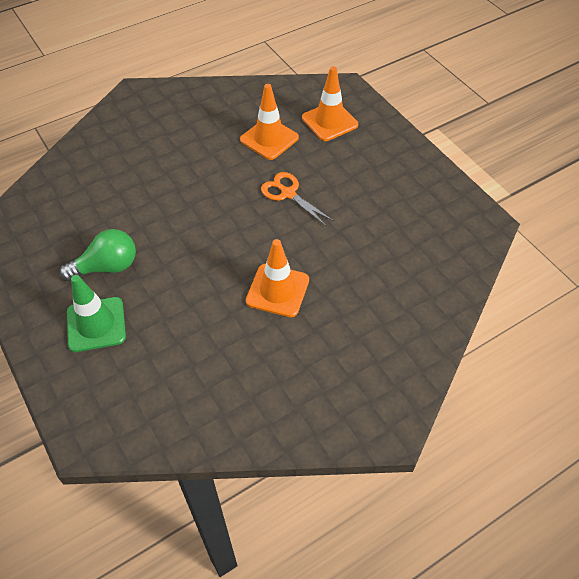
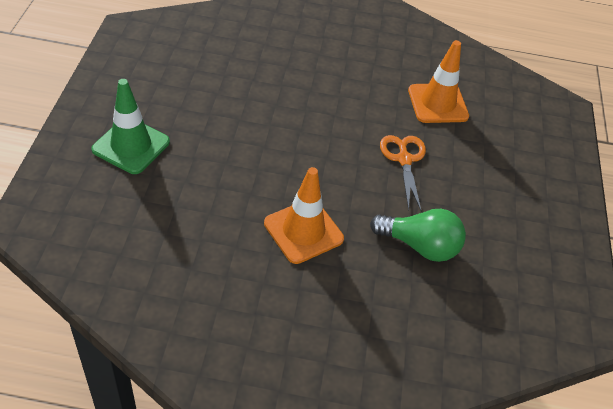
camera: 35 degrees right, 5 degrees down
(107, 267) = (187, 110): green light bulb -> green light bulb (420, 246)
(329, 121) = (514, 126): orange traffic cone -> none

